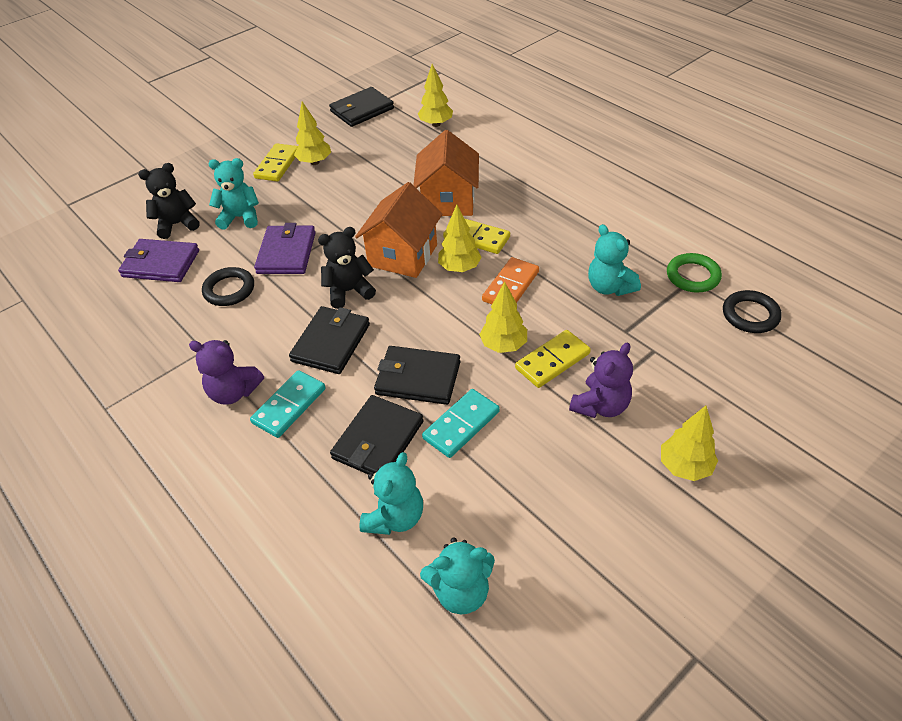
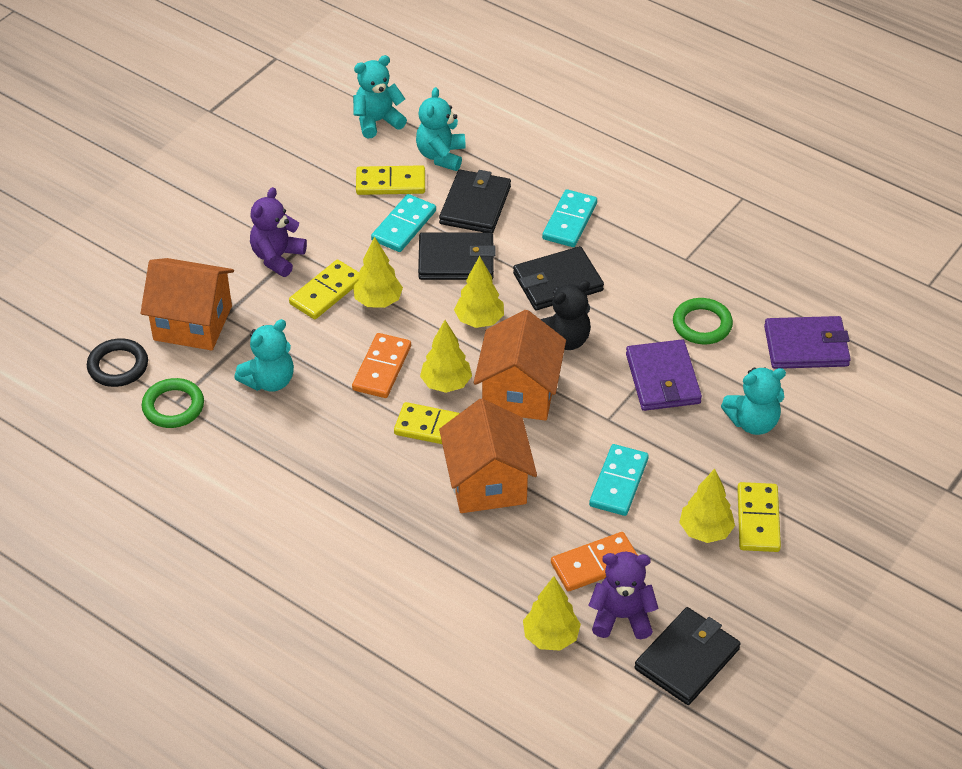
camera: 165 degrees right, 0 degrees up
(177, 224) = (828, 402): black teddy bear -> none
(229, 290) = (702, 324): black ring -> green ring
(234, 392) = (629, 225): purple teddy bear -> purple teddy bear (621, 617)
(331, 342) = (557, 282): black wallet -> black wallet turned 60 degrees clockwise
(356, 192) = (618, 482): none -> turquoise domino
(394, 153) = (595, 564): none -> orange domino
(464, 485) = (390, 183): none -> yellow domino
(609, 287) = (269, 381): turquoise teddy bear -> turquoise teddy bear turned 90 degrees clockwise
(684, 346) = (193, 323): none -> orange house
(685, 467) = (204, 219): yellow tree -> yellow tree (479, 320)

